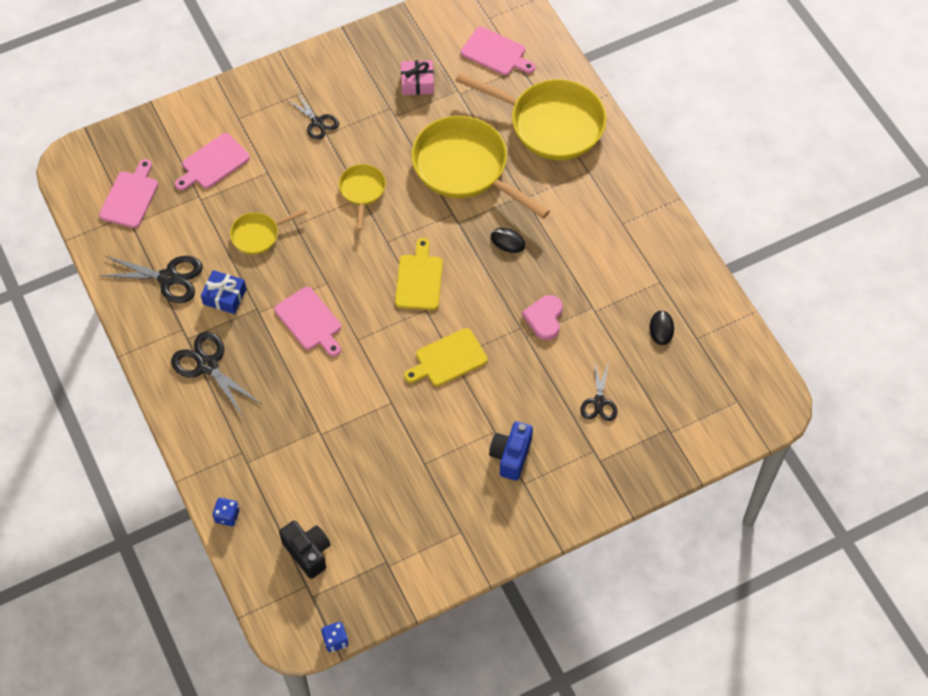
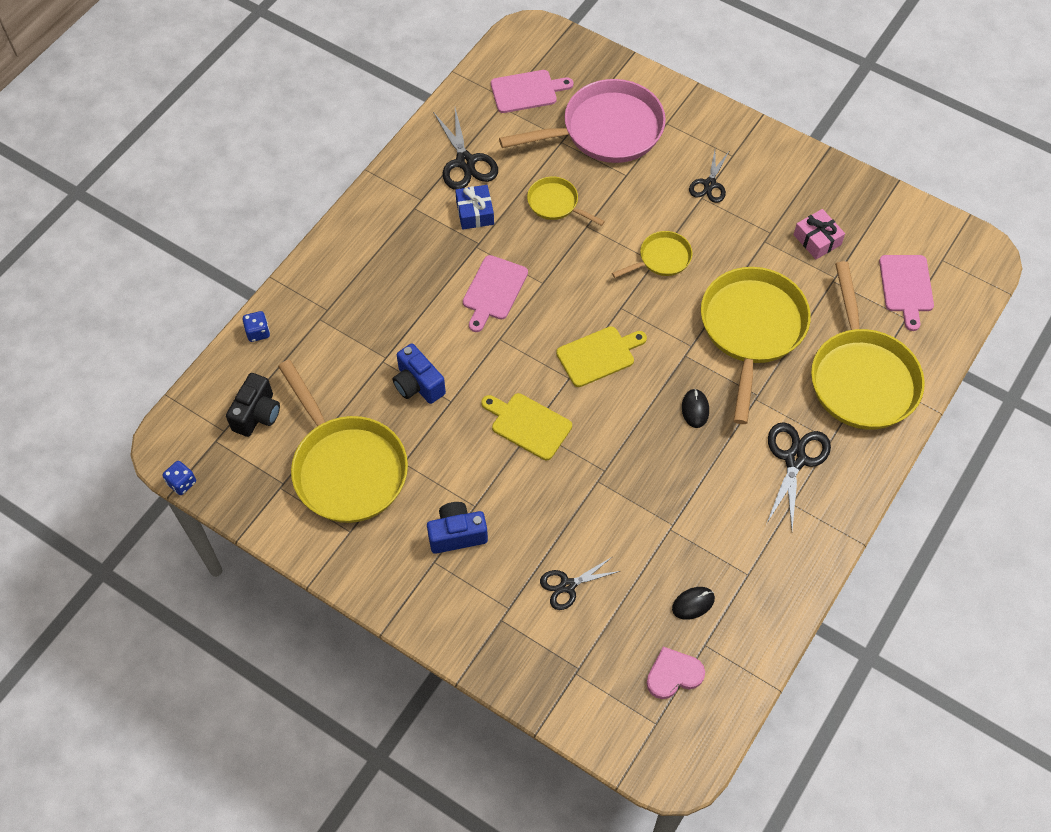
camera: 60 degrees right, 0 degrees up
(207, 365) = (397, 237): black scissors -> black scissors (795, 459)
(213, 163) = (606, 130): pink cutting board -> pink pan
(360, 419) = (418, 384): none -> blue camera
(402, 507) = (346, 468): none -> yellow pan
(544, 318) = (630, 486): pink heart -> pink heart (673, 674)

